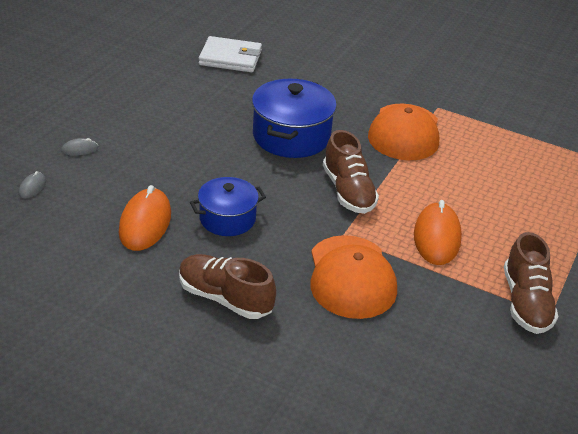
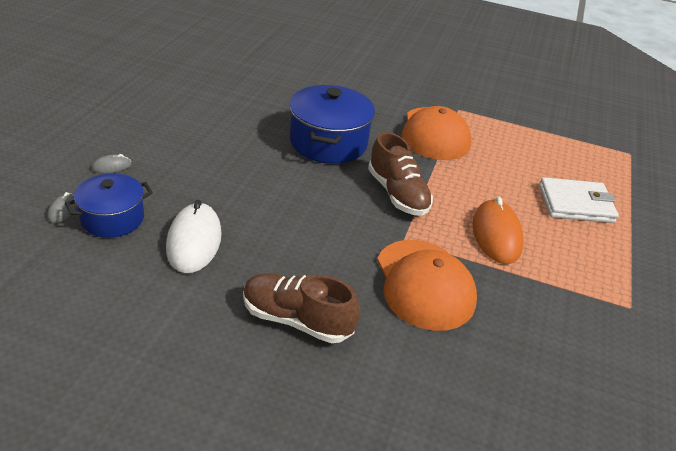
camera: 10 degrees left, 0 degrees up
(145, 223) = (194, 241): orange mouse -> white mouse
(227, 219) = (282, 230): blue pot -> blue pot (112, 218)
(230, 58) = (253, 71): white wallet -> white wallet (575, 204)
(525, 302) = (603, 296): brown shoe -> none

